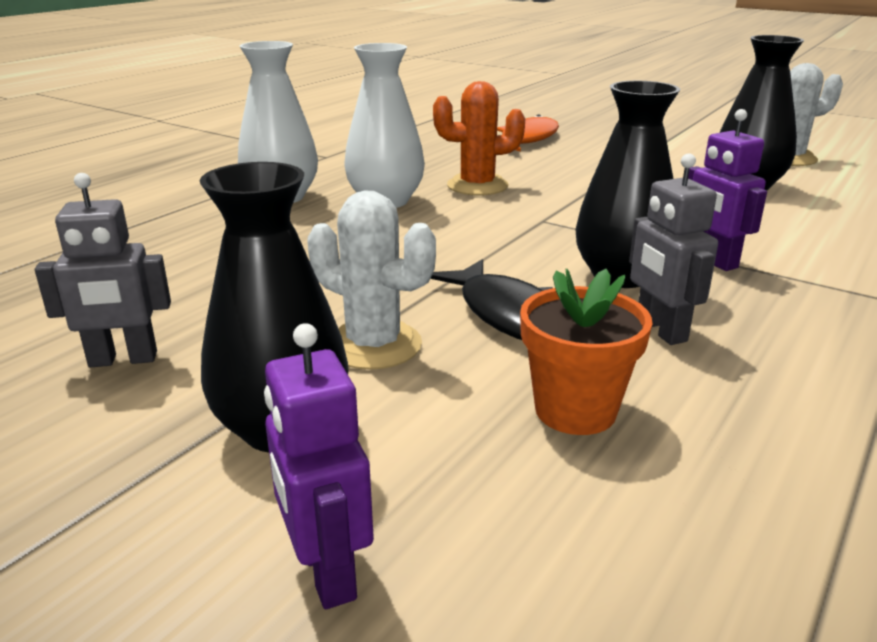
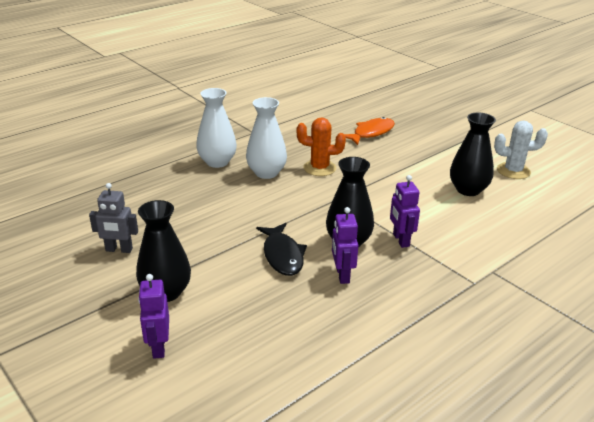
camera: 15 degrees right, 5 degrees up
(373, 345) = (217, 260): white cactus -> none
(575, 410) = (278, 306): orange flower pot -> none
(660, 330) = (342, 275): grey robot -> purple robot

